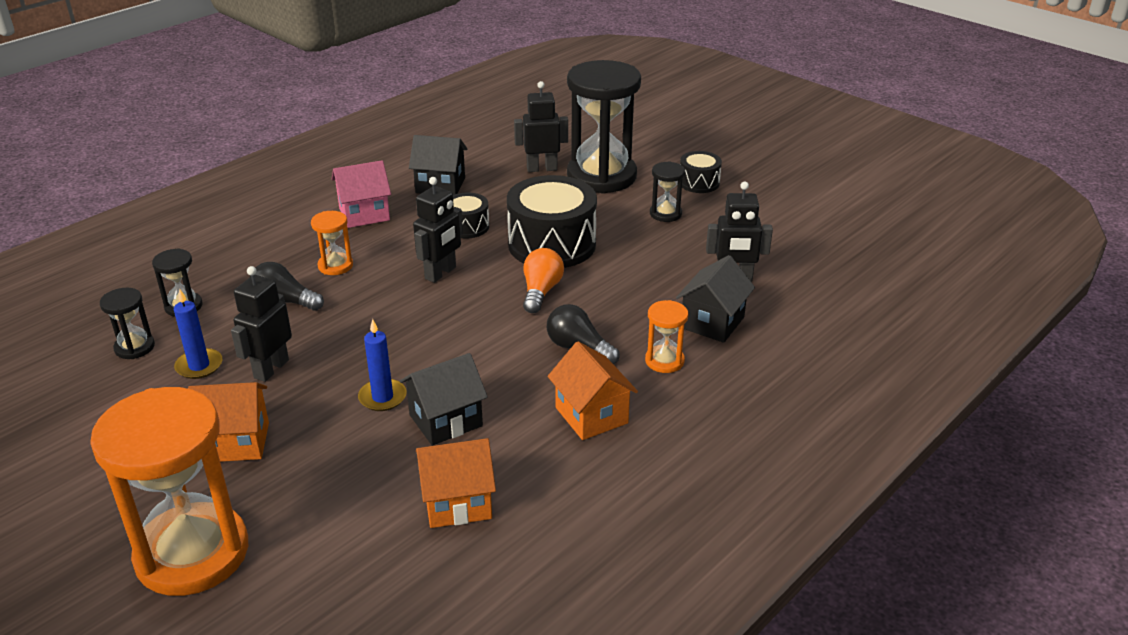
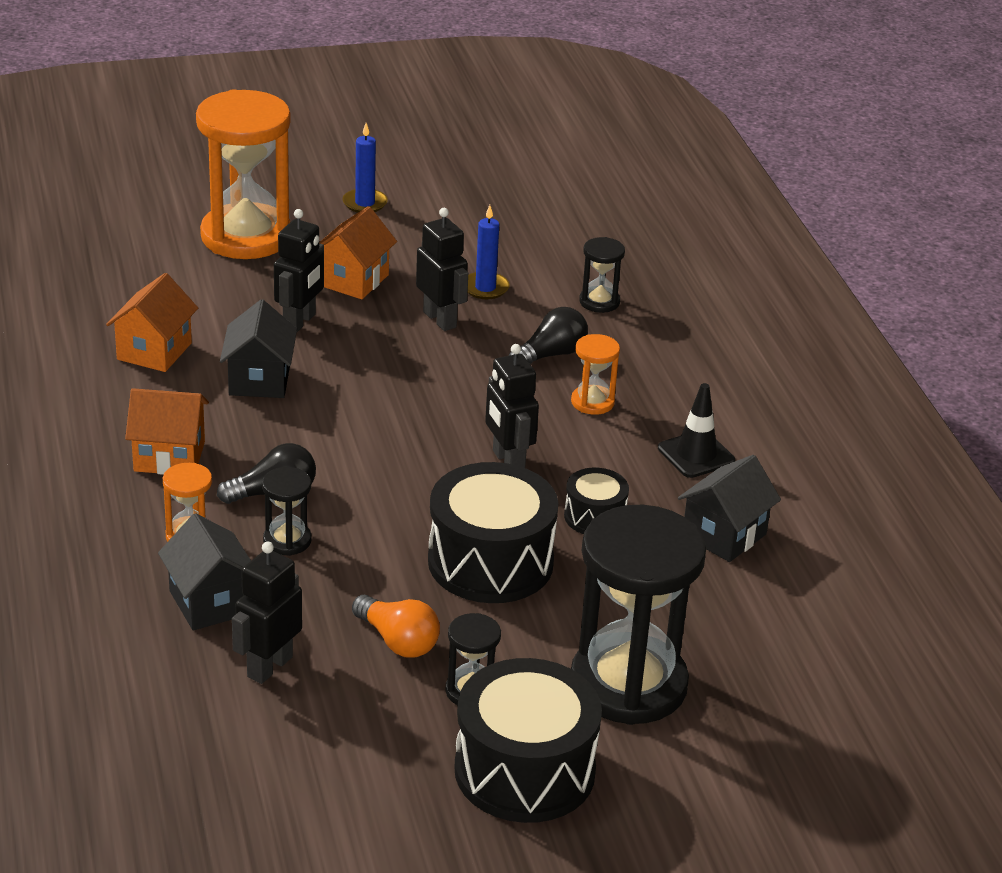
camera: 120 degrees right, 0 degrees up
(134, 347) = (551, 265): black hourglass -> black hourglass (287, 540)
(364, 214) = (696, 455): pink house -> black traffic cone
(382, 397) = (330, 360): blue candle -> blue candle (365, 203)
(541, 291) = (400, 512): orange light bulb -> orange light bulb (398, 641)
(542, 168) = (699, 639): black robot -> black robot (300, 322)
(699, 183) = (524, 770): black drum -> black drum, size x1.97

